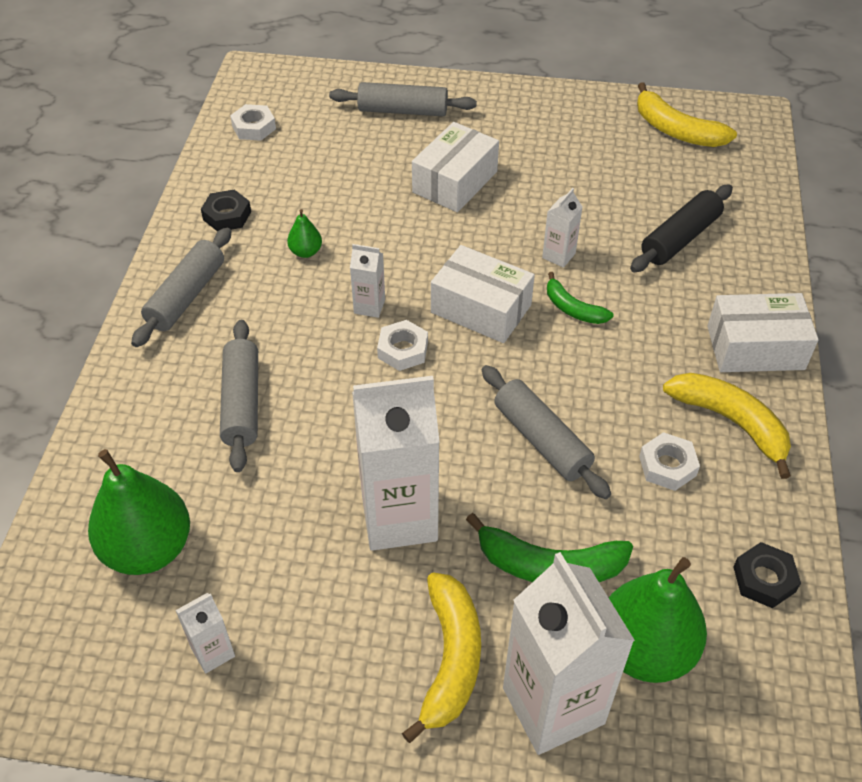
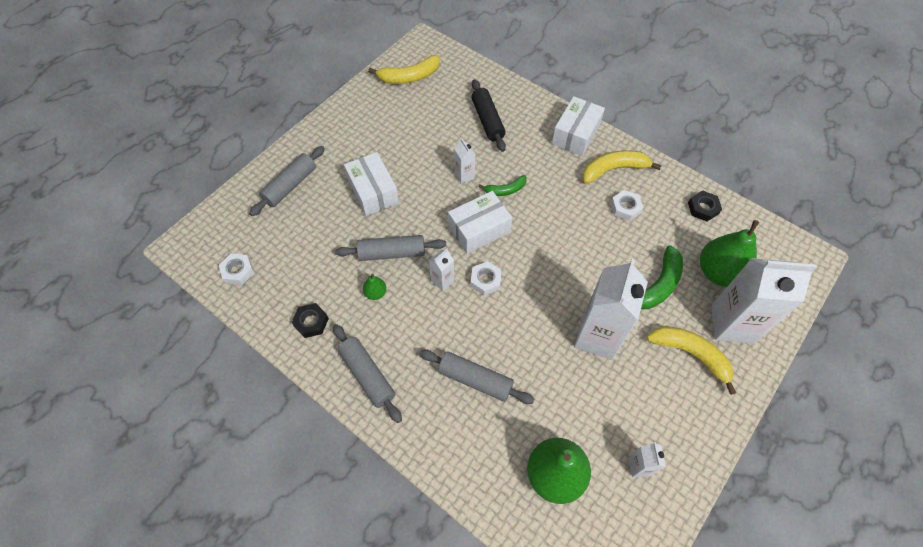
camera: 60 degrees left, 10 degrees up
(542, 440) = (582, 249): grey rolling pin -> grey rolling pin (392, 253)

